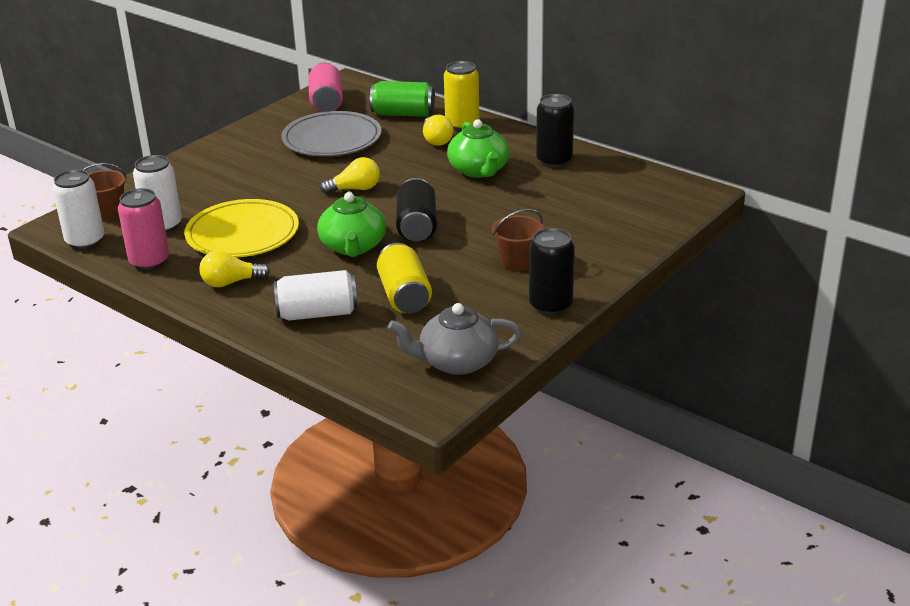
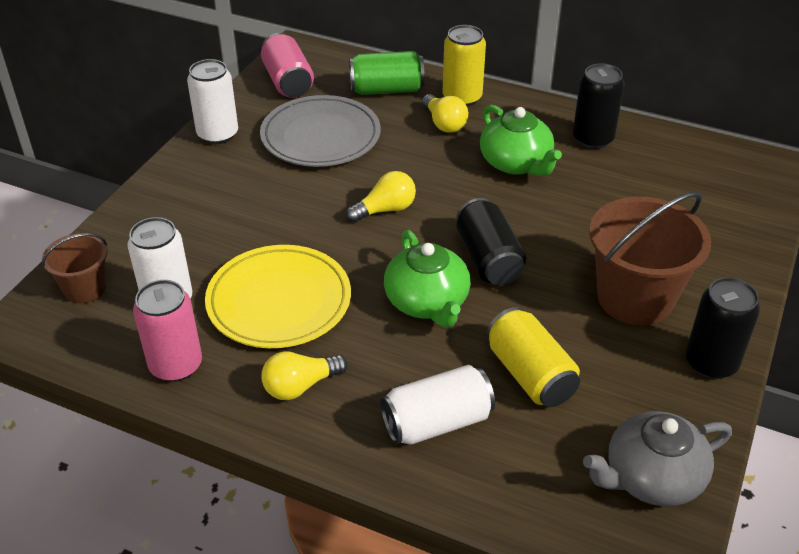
camera: 15 degrees left, 10 degrees up
(85, 241) = (73, 342): white can -> white can (217, 134)
(517, 261) = (635, 298): brown bucket -> brown bucket, size x1.81

